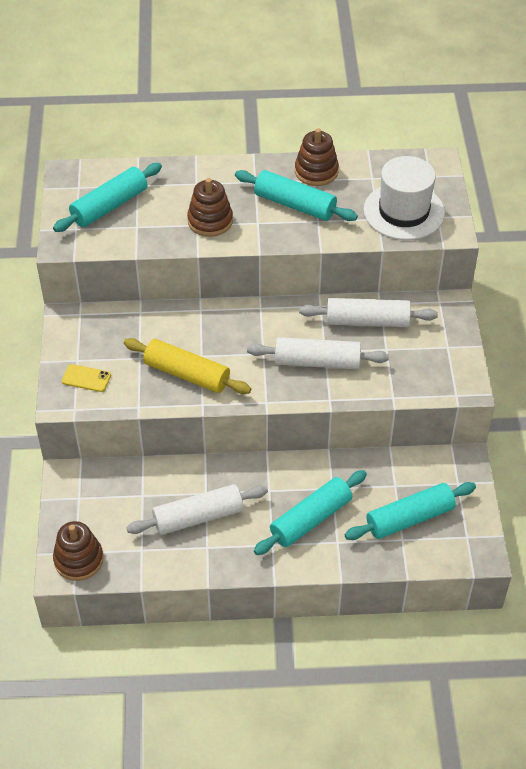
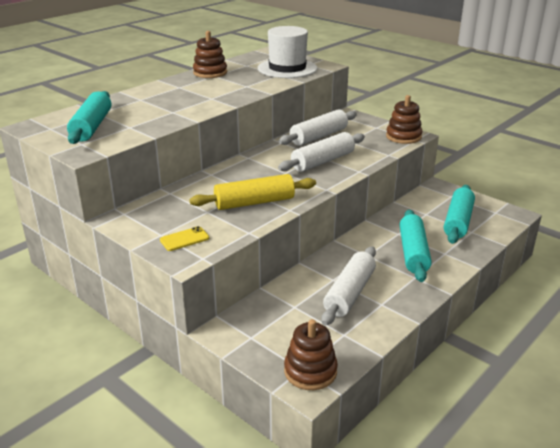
camera: 45 degrees left, 20 degrees down
(210, 221) = (179, 108): brown stacking toy -> brown stacking toy (403, 137)
(295, 204) = (221, 85): turquoise rolling pin -> none

